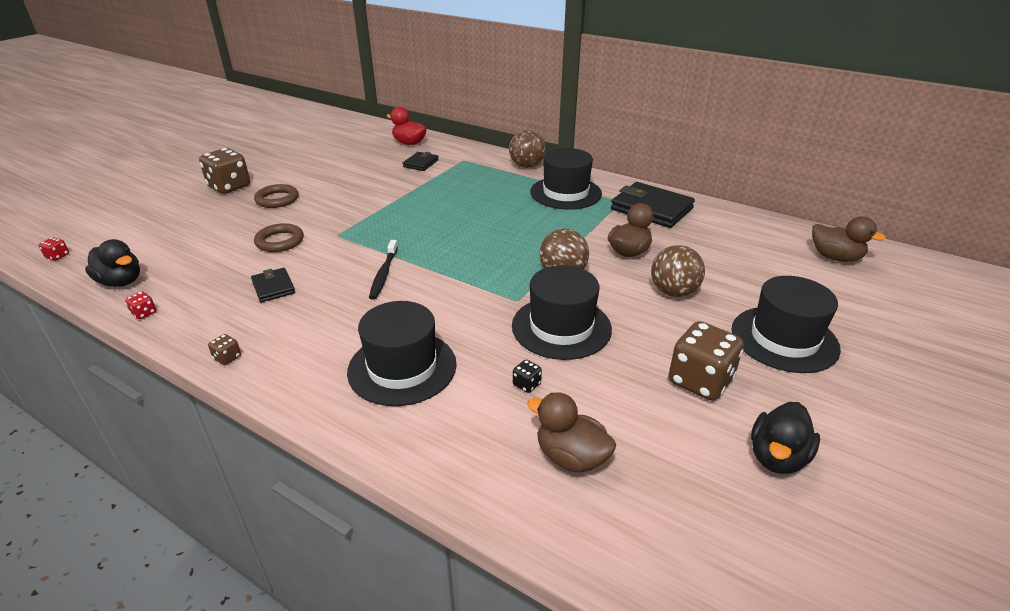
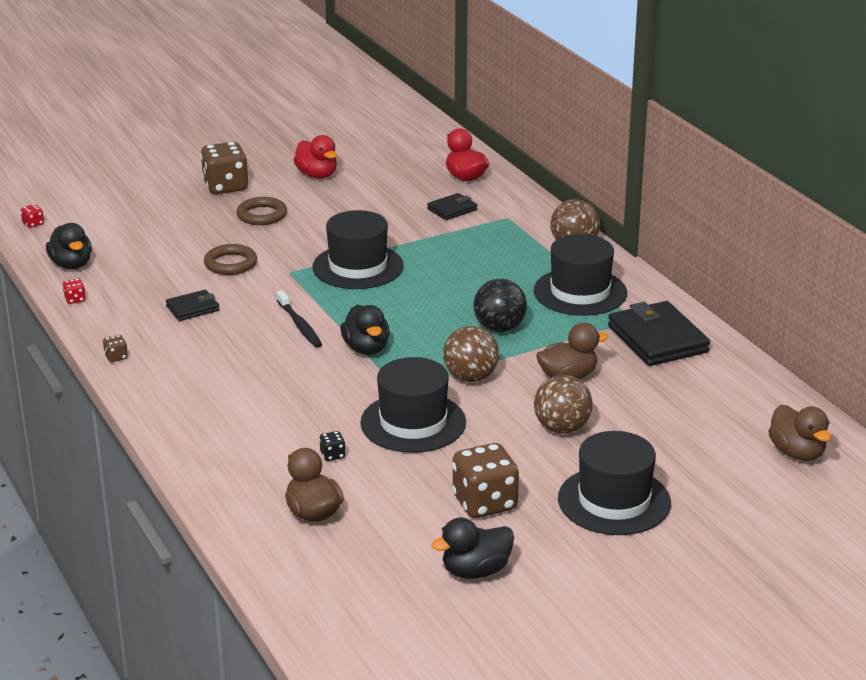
camera: 30 degrees right, 5 degrees down
(273, 287) = (192, 308): black wallet -> black wallet turned 60 degrees clockwise
(299, 164) = (317, 175): none -> red duck
(384, 274) = (299, 325): black toothbrush -> black toothbrush turned 60 degrees counterclockwise
(402, 367) = (244, 409): black hat -> black hat (358, 267)
(458, 276) = (366, 348): none -> black duck
(541, 231) = (499, 328): none -> black ball

